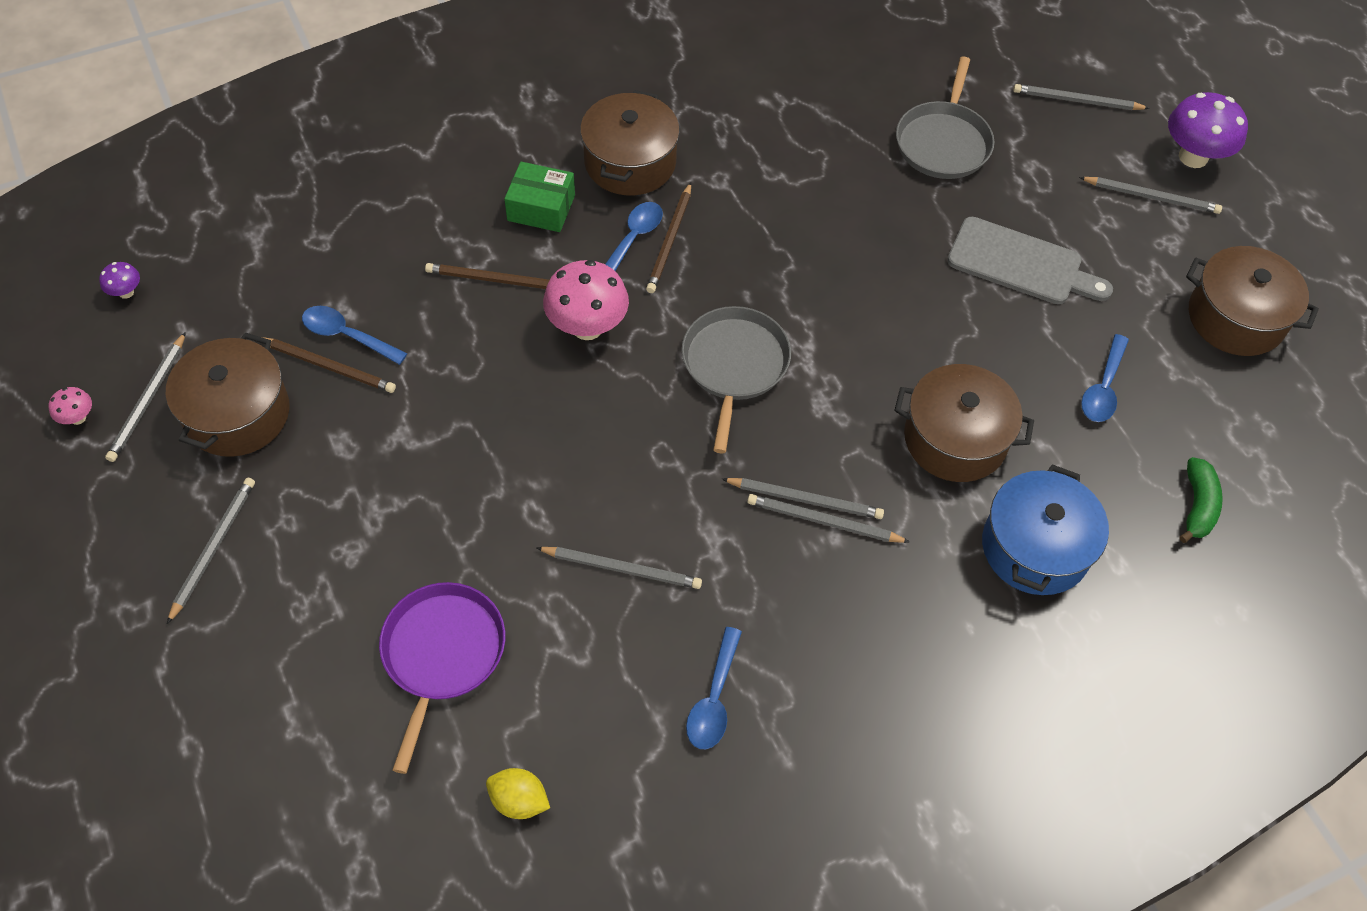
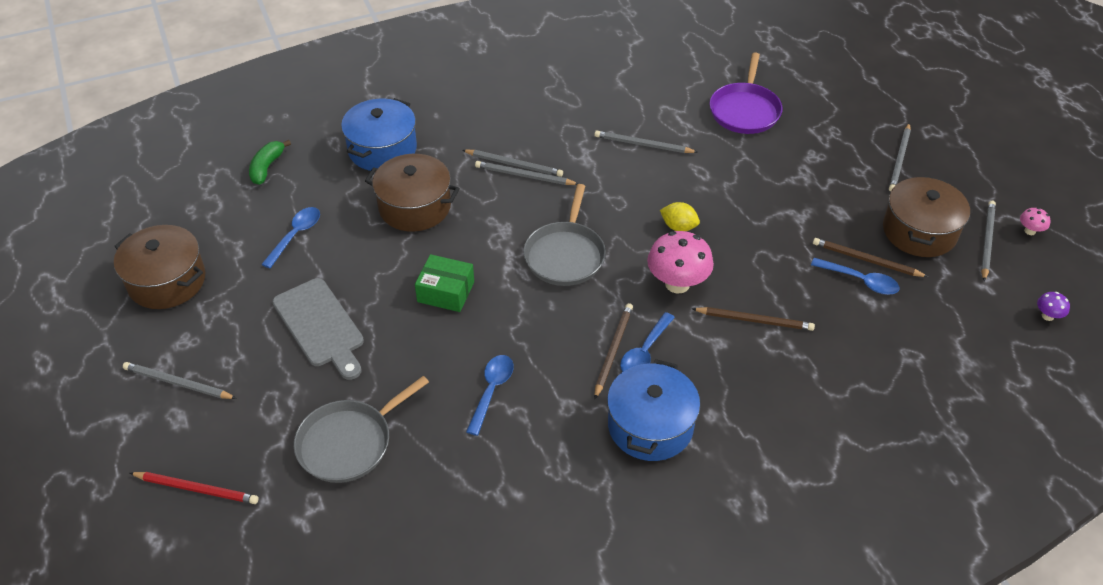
camera: 175 degrees left, 10 degrees down
(519, 800) = (691, 57): yellow lemon -> yellow lemon (678, 227)
(541, 208) = (727, 382): green box -> green box (446, 292)
(630, 162) = (650, 426): brown pot -> blue pot
(714, 699) = (589, 90): blue spoon -> blue spoon (491, 391)
(943, 142) = (349, 443): grey pan -> grey pan turned 150 degrees counterclockwise
(1021, 264) = (320, 326): grey cutting board -> grey cutting board turned 150 degrees counterclockwise
(1076, 101) = (197, 489): grey pencil -> red pencil
(1193, 157) = (115, 423): purple mushroom -> none

